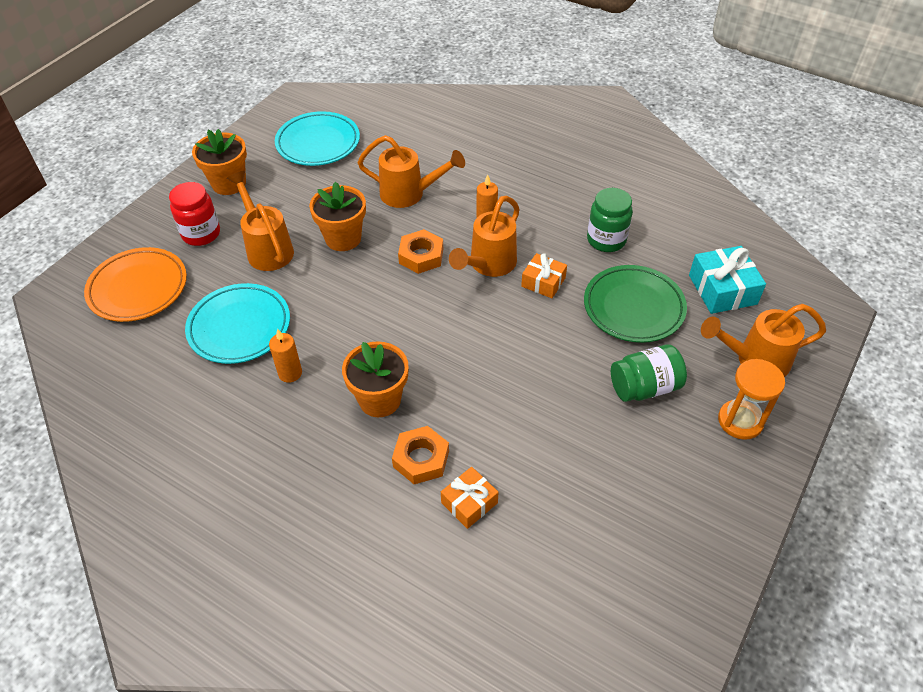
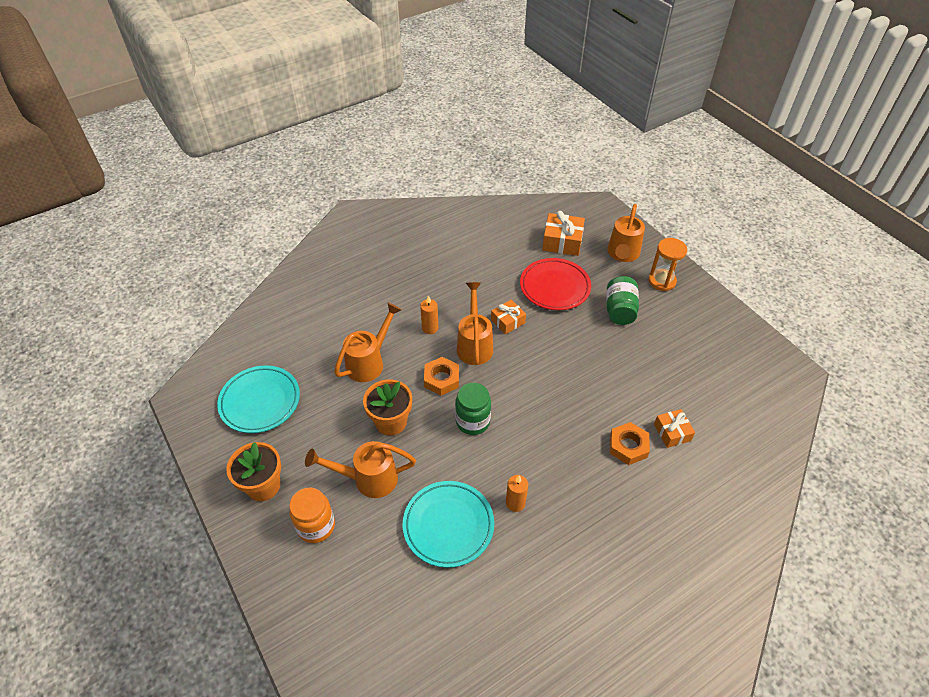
camera: 65 degrees left, 0 degrees up
(138, 288) = (355, 597): orange plate -> none
(201, 234) = (316, 526): red jar -> orange jar
(380, 400) = (567, 453): orange flower pot -> none
(488, 265) = (474, 344): orange watering can -> orange watering can turned 150 degrees counterclockwise
(606, 240) = (488, 274): green jar -> green jar (472, 421)
(633, 307) = (554, 287): green plate -> red plate
(722, 289) = (562, 242): turquoise gift -> orange gift

